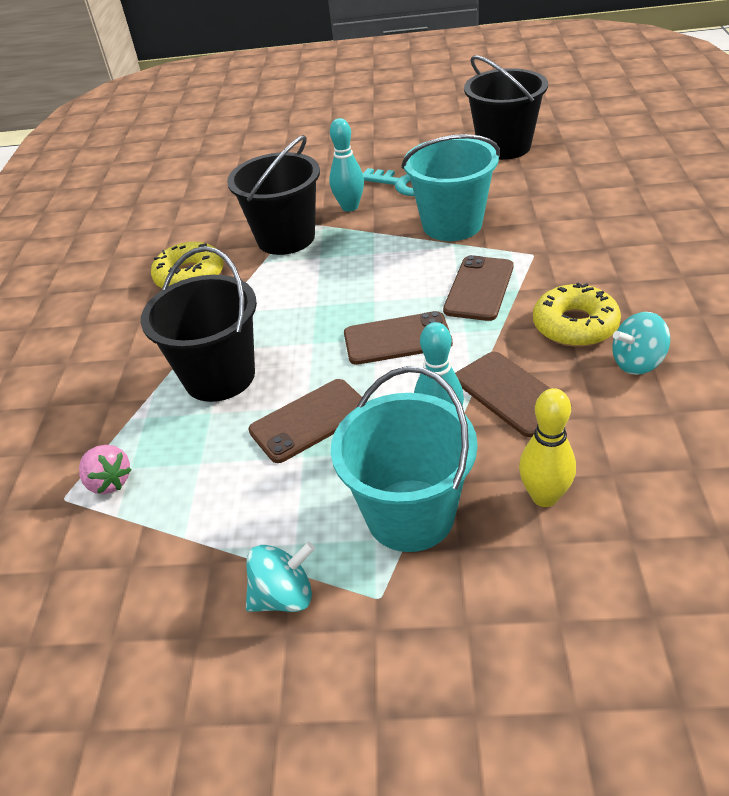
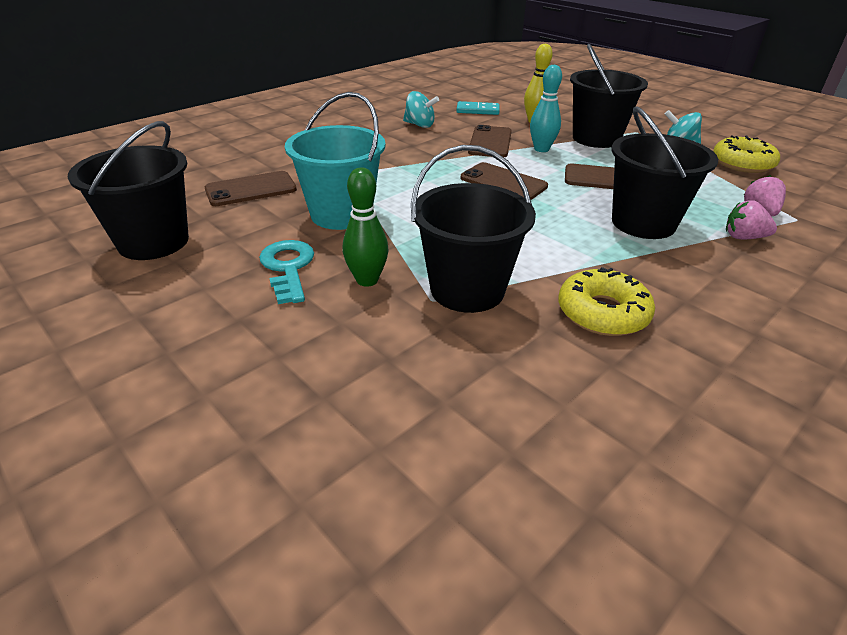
camera: 140 degrees left, 5 degrees down
(116, 422) = (743, 237): none -> pink strawberry
(350, 207) = (367, 280): turquoise bowling pin -> green bowling pin
(410, 515) = (596, 138): turquoise bucket -> black bucket
(479, 288) = (414, 177): brown phone -> brown phone (251, 189)
(575, 325) = (410, 143): yellow donut -> yellow donut (742, 163)
(656, 460) = (477, 110): none -> turquoise domino

